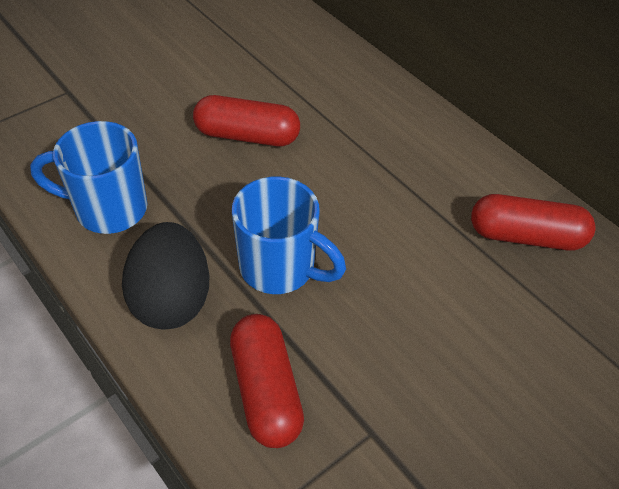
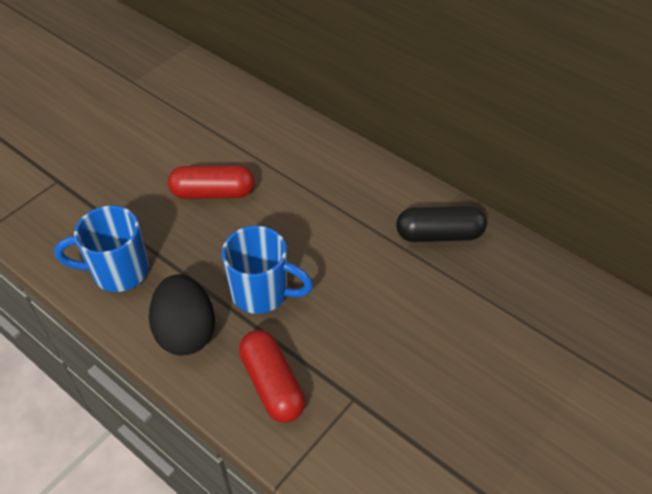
camera: 10 degrees left, 0 degrees up
(526, 236) = (439, 234): red capsule -> black capsule

